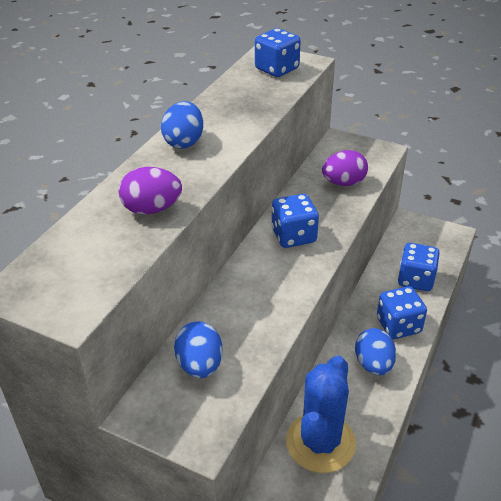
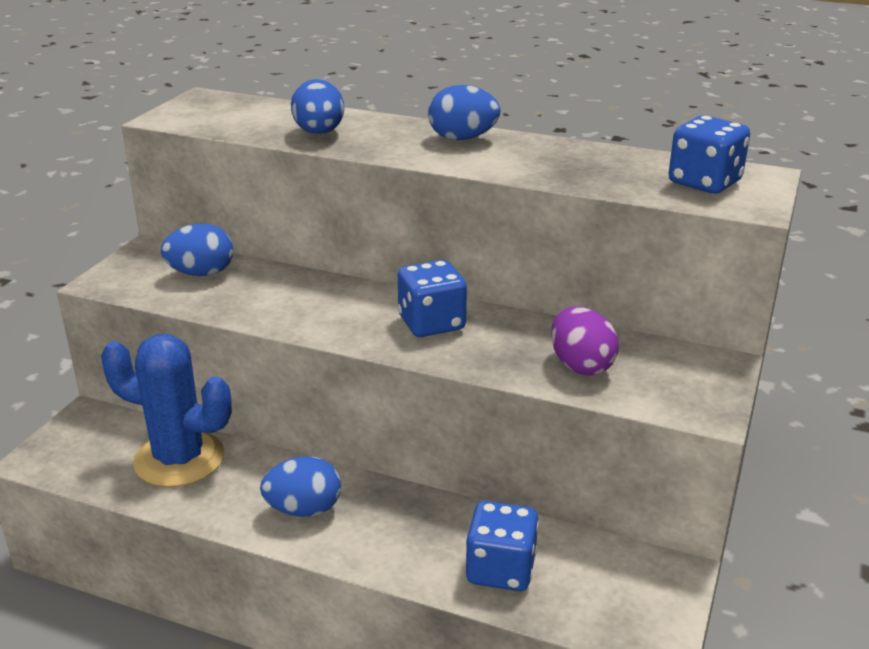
camera: 85 degrees right, 10 degrees down
(152, 209) = (319, 133): purple egg -> blue egg
(398, 325) = (385, 541): blue dice -> none

